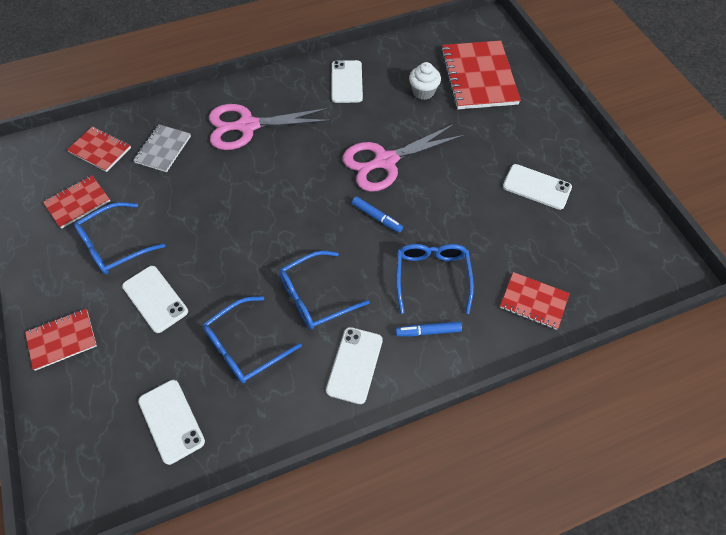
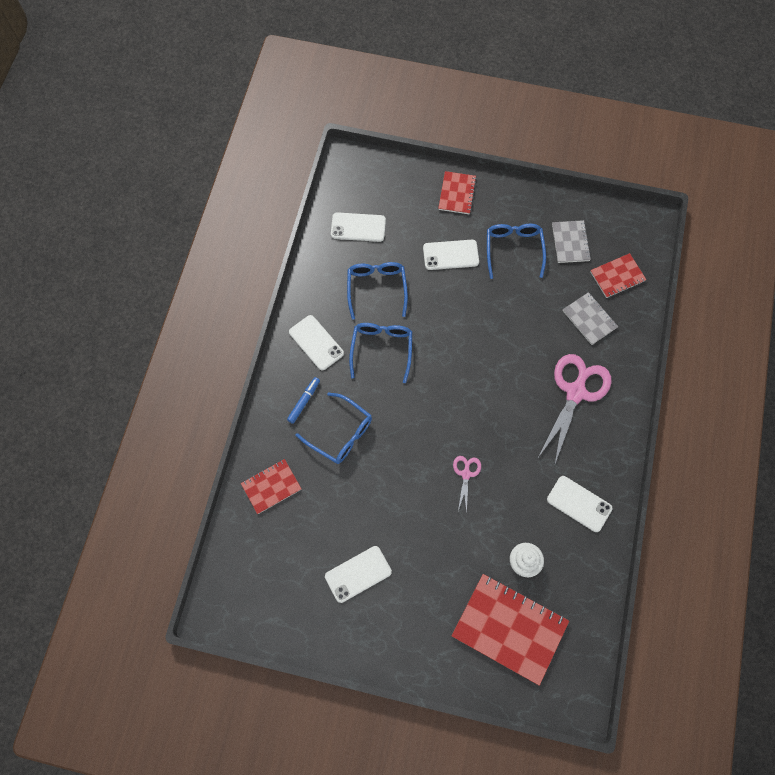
camera: 125 degrees right, 10 degrees up
(78, 202) = (570, 242): red notebook -> grey notebook
(377, 217) = (417, 431): blue marker -> none
(385, 161) = (466, 474): pink scissors -> pink scissors, size x0.48

